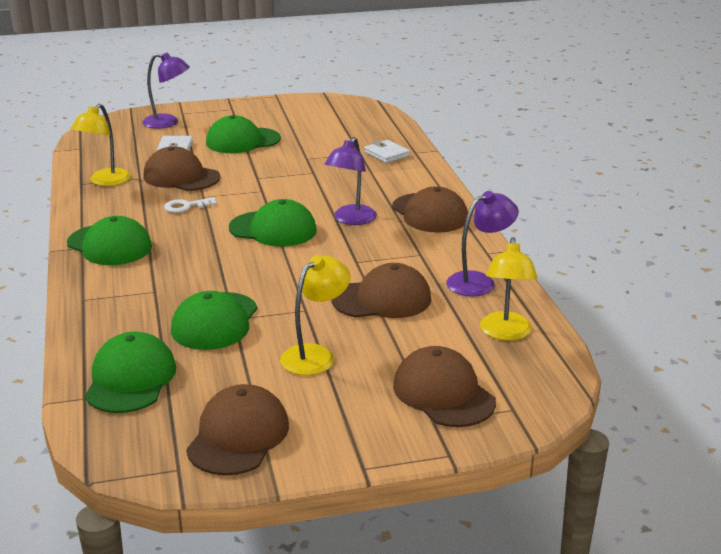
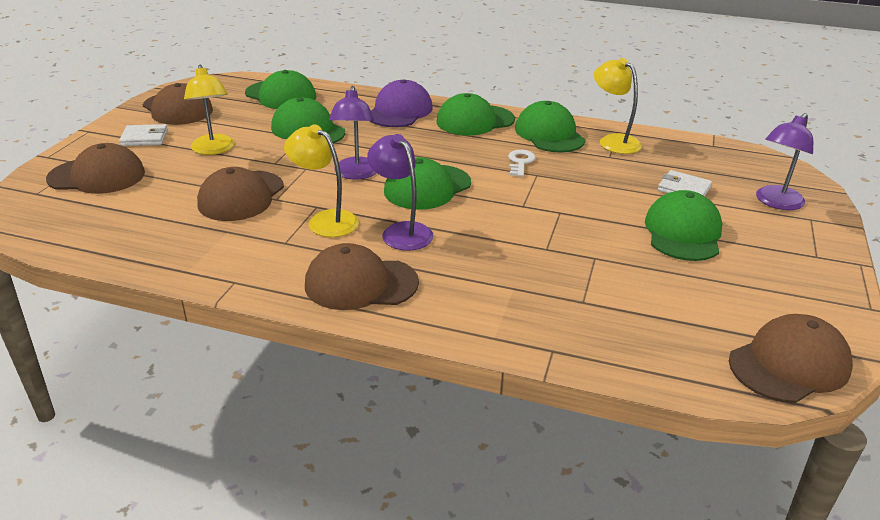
camera: 120 degrees right, 5 degrees up
(113, 207) = (549, 134): none -> green cap
(117, 289) = (399, 111): none -> purple cap
(181, 177) = (596, 175): brown cap -> brown cap (789, 364)
(386, 154) = (564, 322): white wallet -> white wallet (144, 138)
(479, 282) = (194, 252): purple lamp -> purple lamp (355, 174)
(505, 333) = (108, 229): yellow lamp -> yellow lamp (325, 220)

